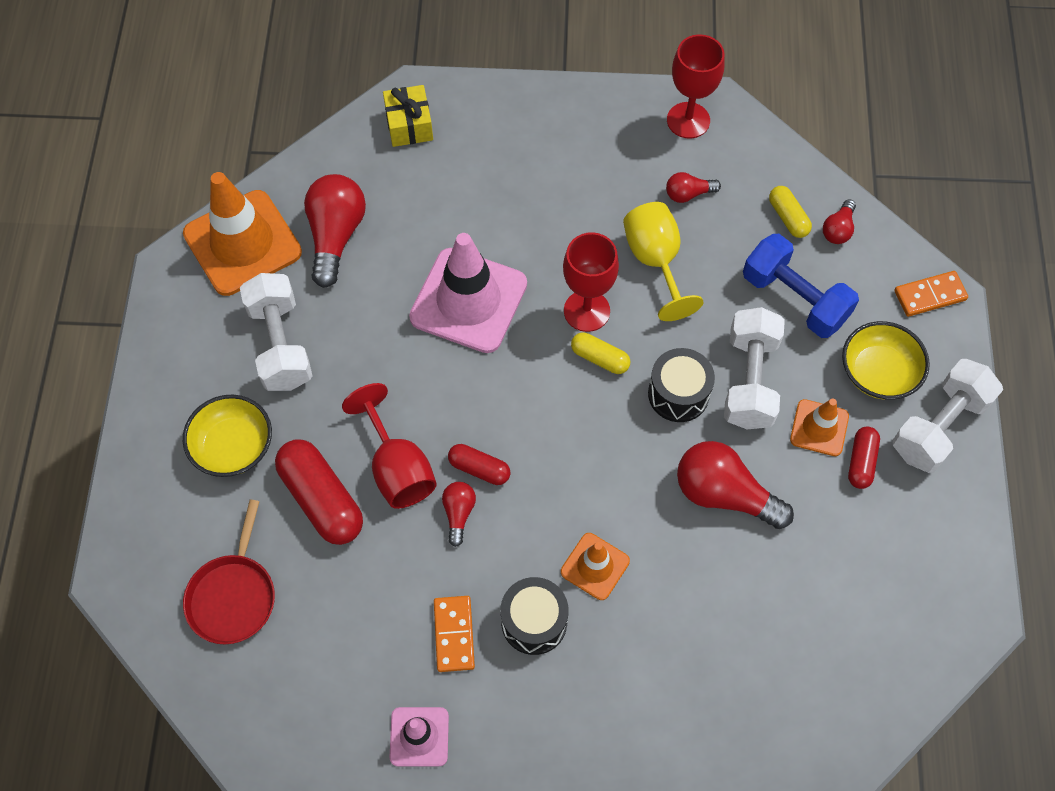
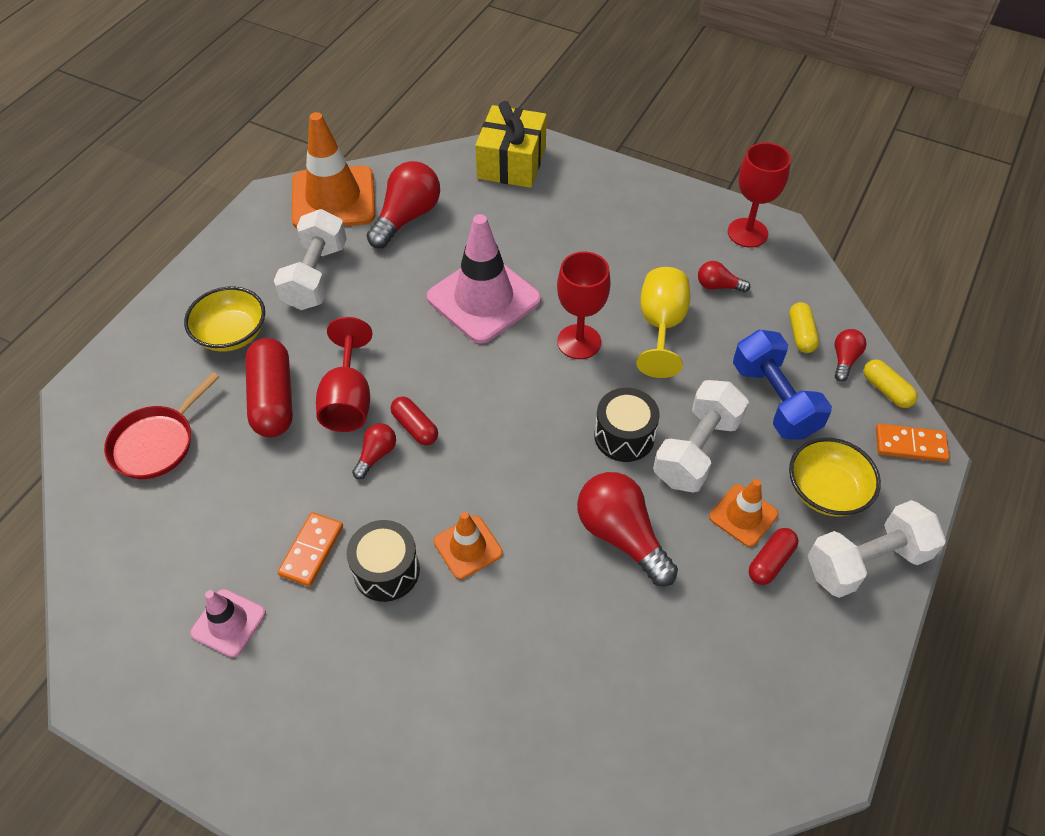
camera: 25 degrees right, 10 degrees down
(409, 125) = (511, 163): yellow gift -> yellow gift, size x1.56
(600, 358) = (569, 382): yellow capsule -> yellow capsule (886, 390)
(838, 229) = (844, 360): red light bulb -> red light bulb turned 150 degrees clockwise

